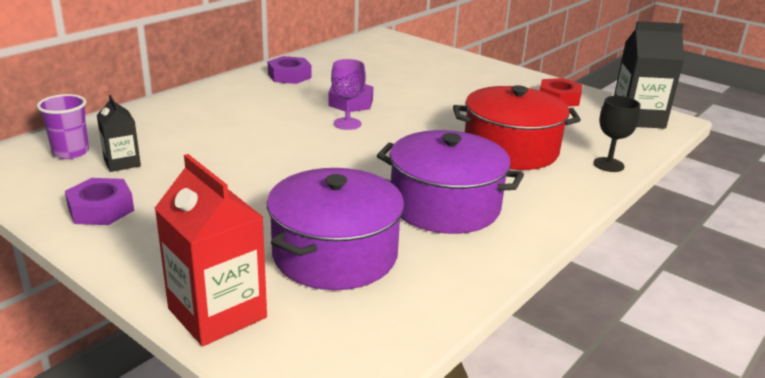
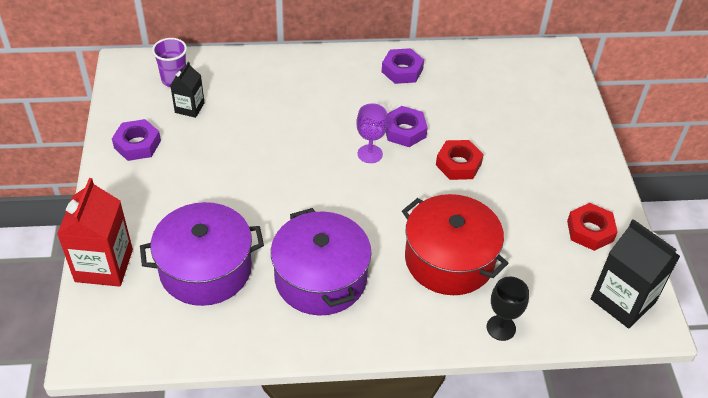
camera: 45 degrees right, 20 degrees up
(421, 103) = (458, 164): none -> red nut

